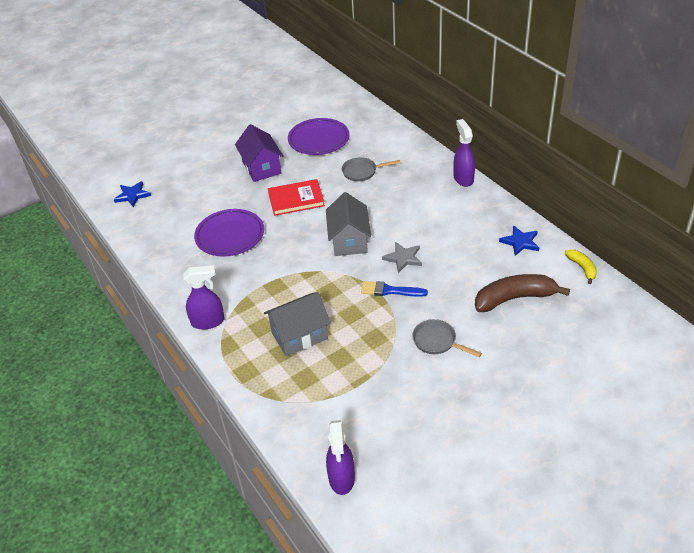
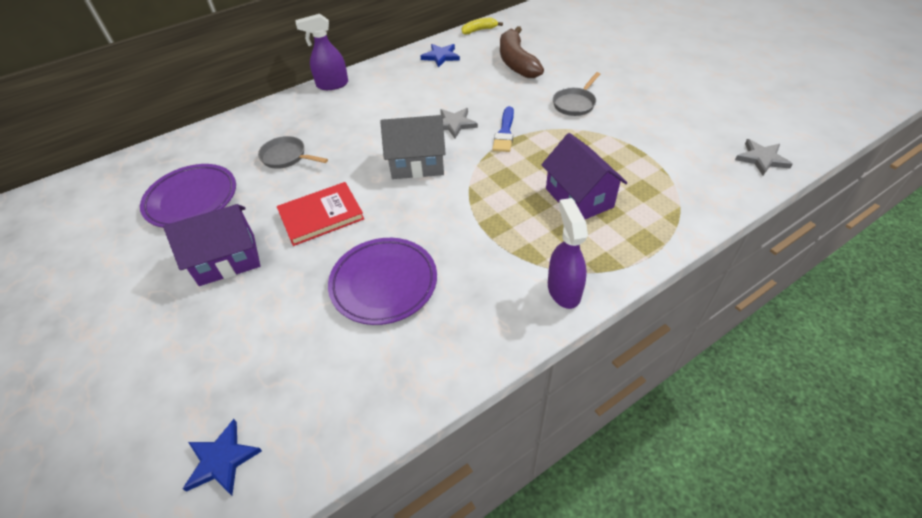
camera: 90 degrees left, 5 degrees up
(296, 199) = (321, 216): red book -> red book turned 75 degrees clockwise
(299, 335) = (579, 198): grey house -> purple house
(341, 478) = (762, 159): purple spray bottle -> grey star
(362, 172) = (286, 157): grey pan -> grey pan turned 120 degrees clockwise

